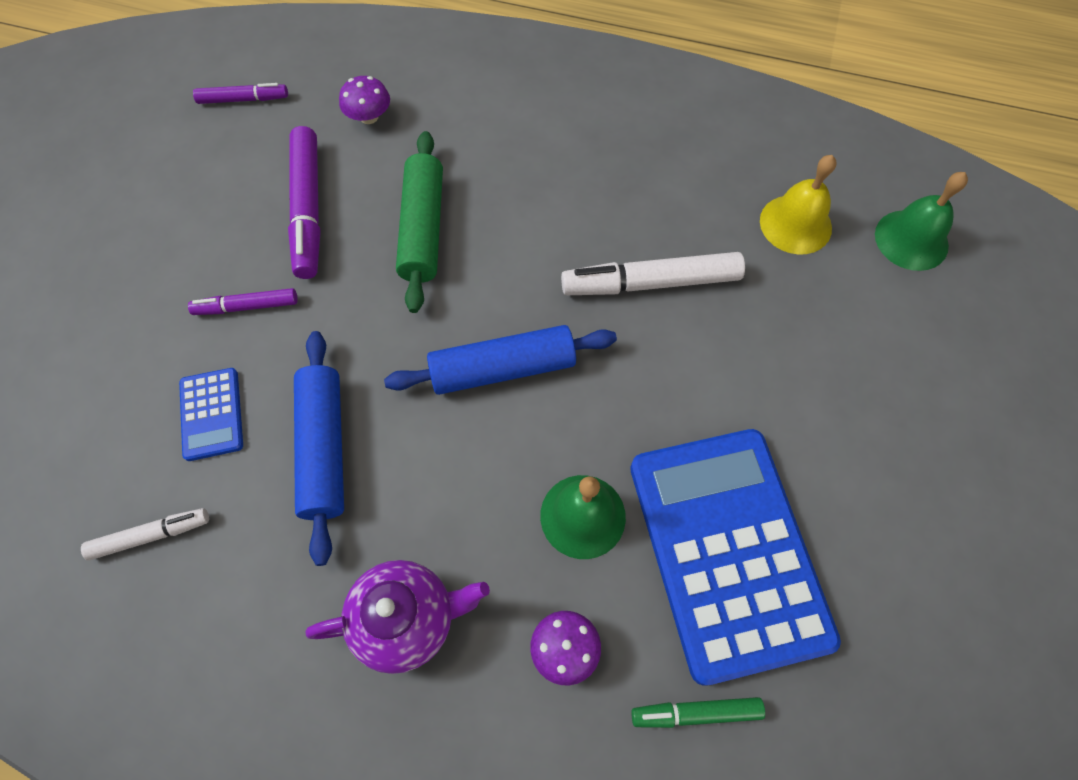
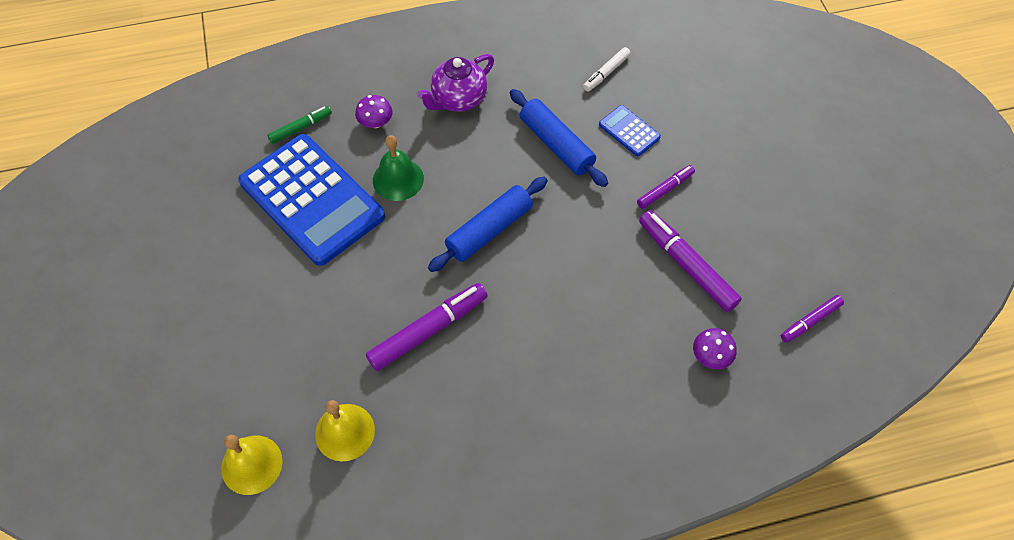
camera: 150 degrees right, 5 degrees down
(422, 229) = (602, 290): green rolling pin -> none
(651, 283) = (428, 330): white marker -> purple marker
(911, 240) = (251, 464): green bell -> yellow bell

